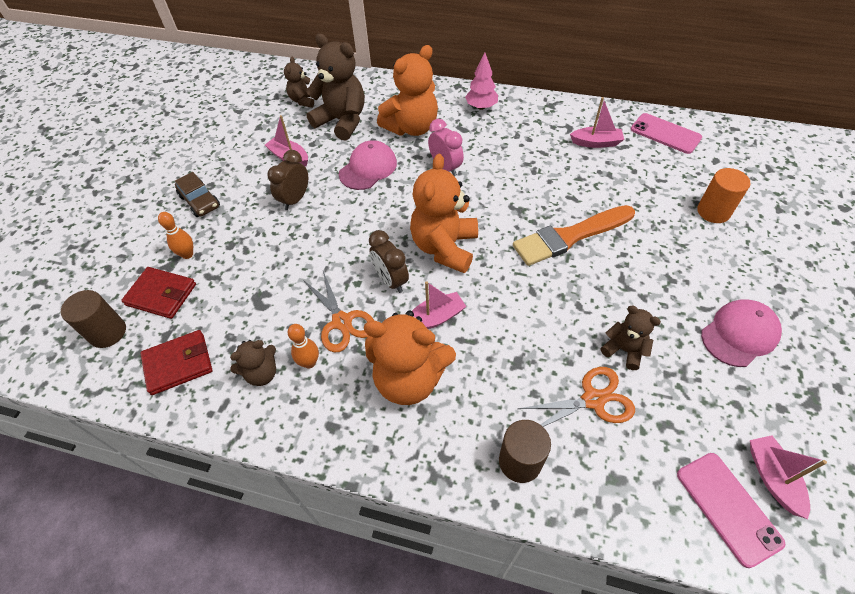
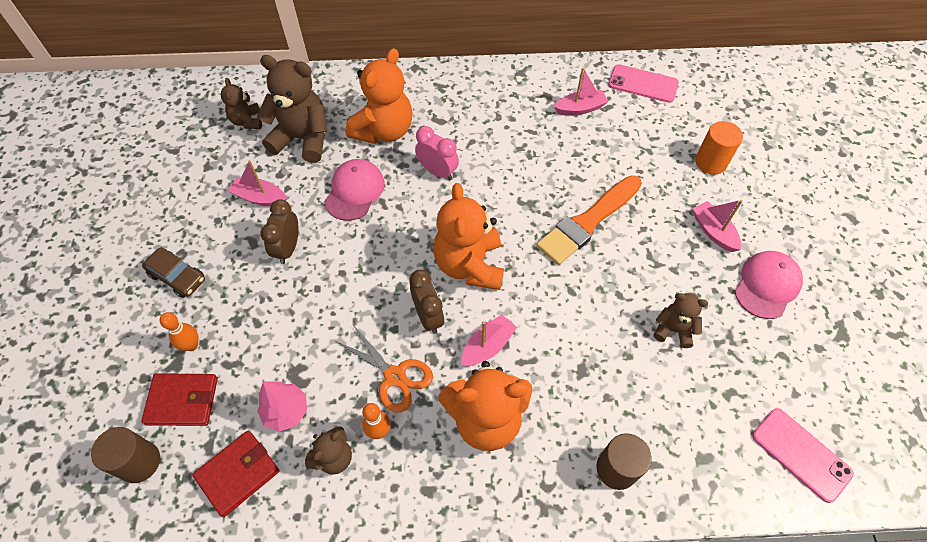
camera: 20 degrees left, 5 degrees up
(391, 280) = (428, 317): brown clock -> brown clock turned 150 degrees counterclockwise
(481, 107) = (449, 89): pink tree -> pink tree (286, 411)
(593, 400) = (661, 388): orange scissors -> none
(772, 478) = (828, 415): pink boat -> pink boat (713, 231)

